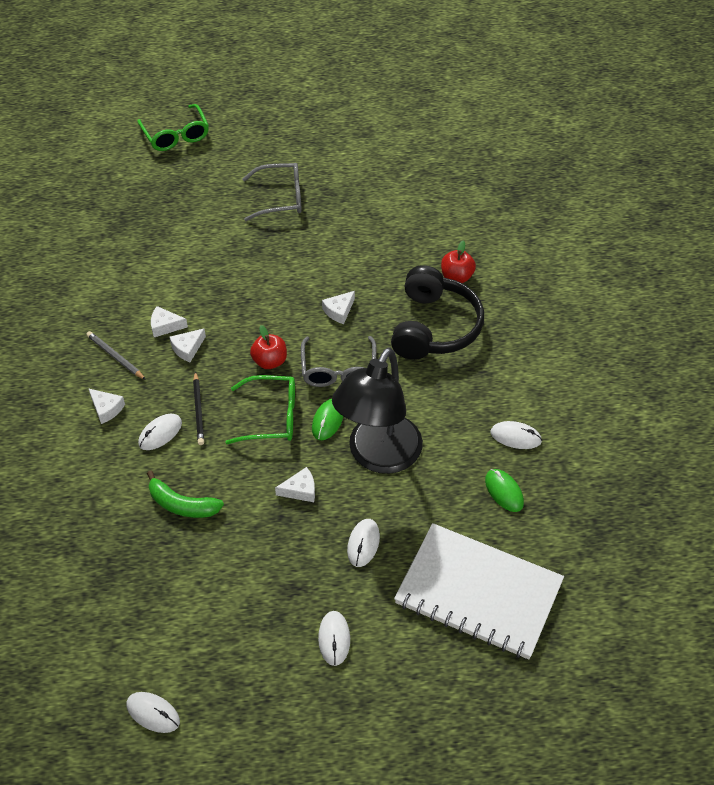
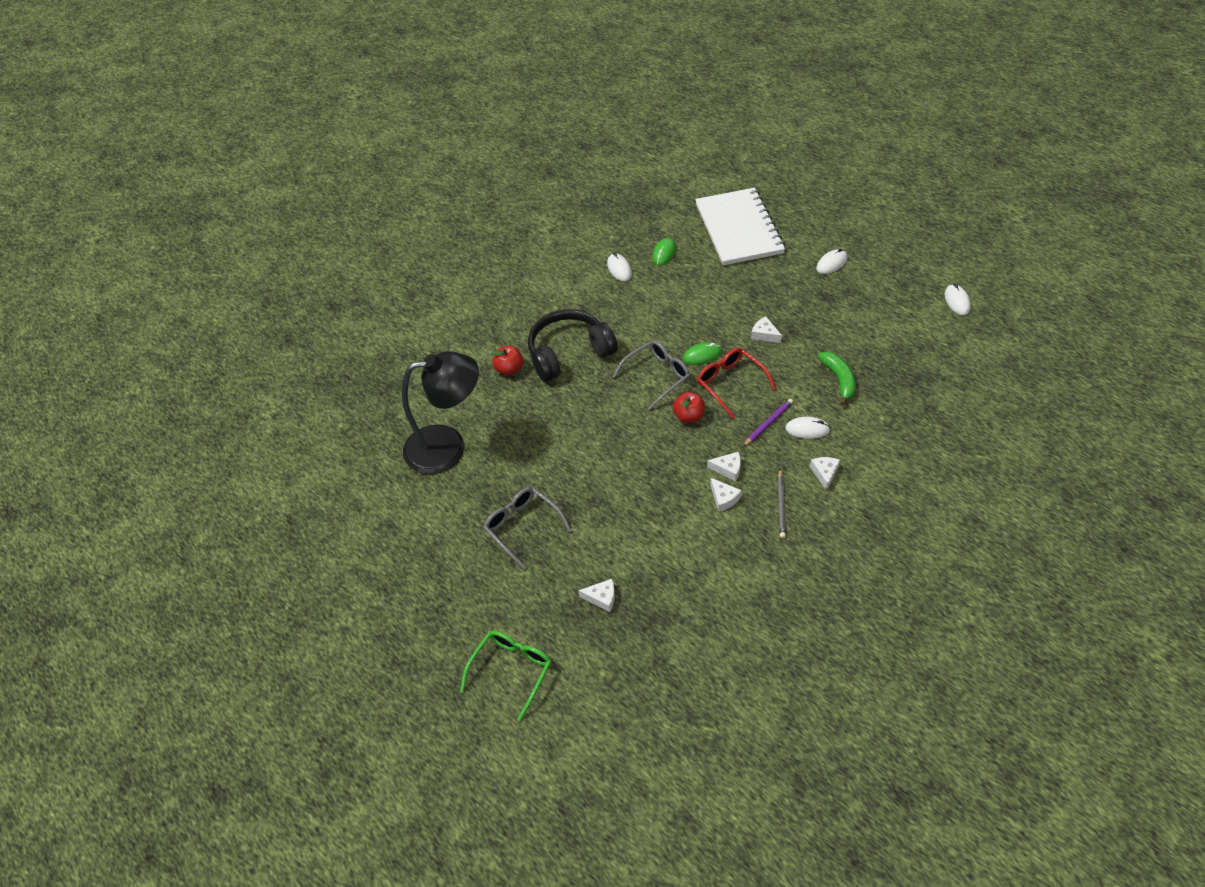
camera: 125 degrees left, 0 degrees up
(198, 410) = (768, 423): black pencil -> purple pencil
(271, 417) = (730, 383): green glasses -> red glasses
(339, 311) = (605, 410): white cheese -> white cheese (601, 598)
(363, 544) = (765, 287): white mouse -> none
(378, 456) = (701, 316): black lamp -> black lamp (448, 447)

